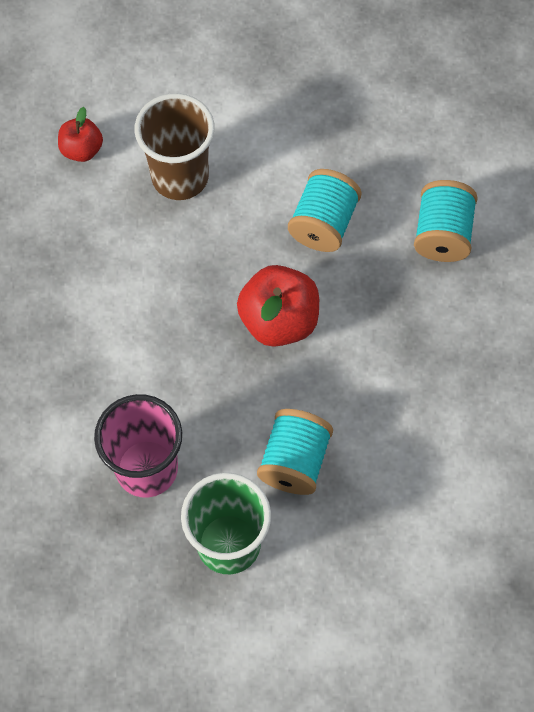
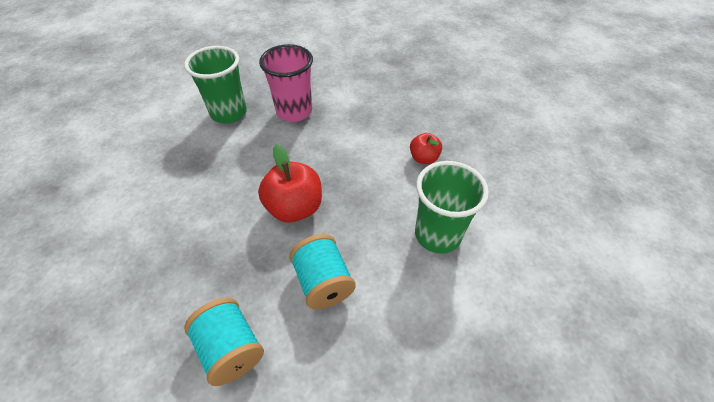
camera: 135 degrees right, 15 degrees down
(82, 150) = (503, 204): red apple -> red apple (423, 158)
(180, 177) = (437, 235): brown cup -> green cup
(294, 461) = (224, 157): turquoise spool -> none

